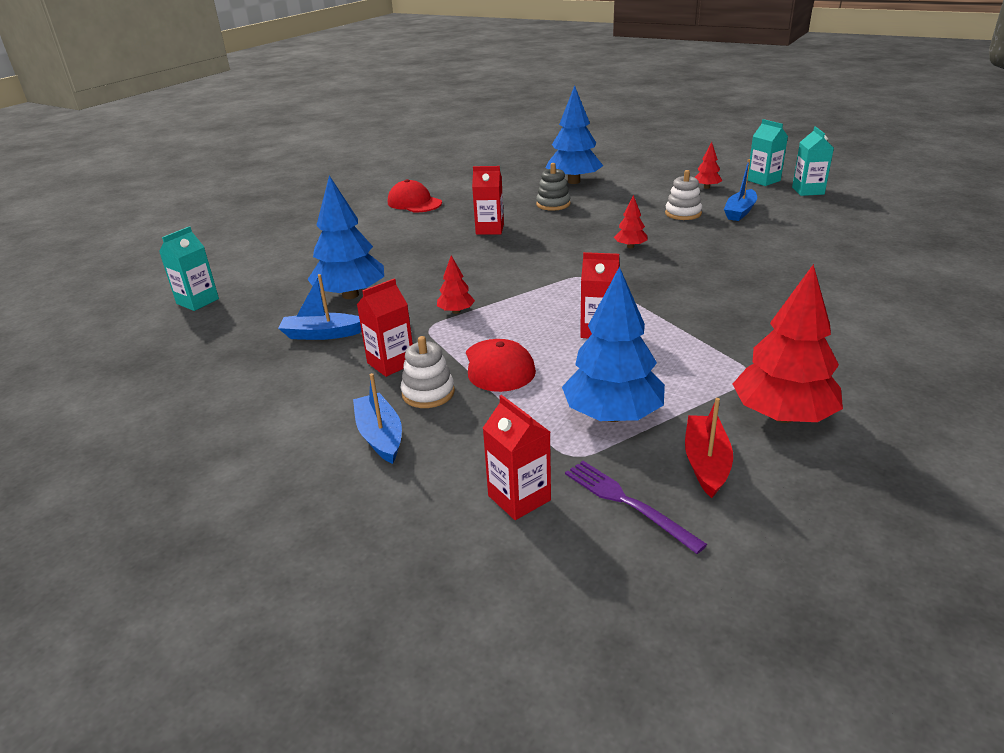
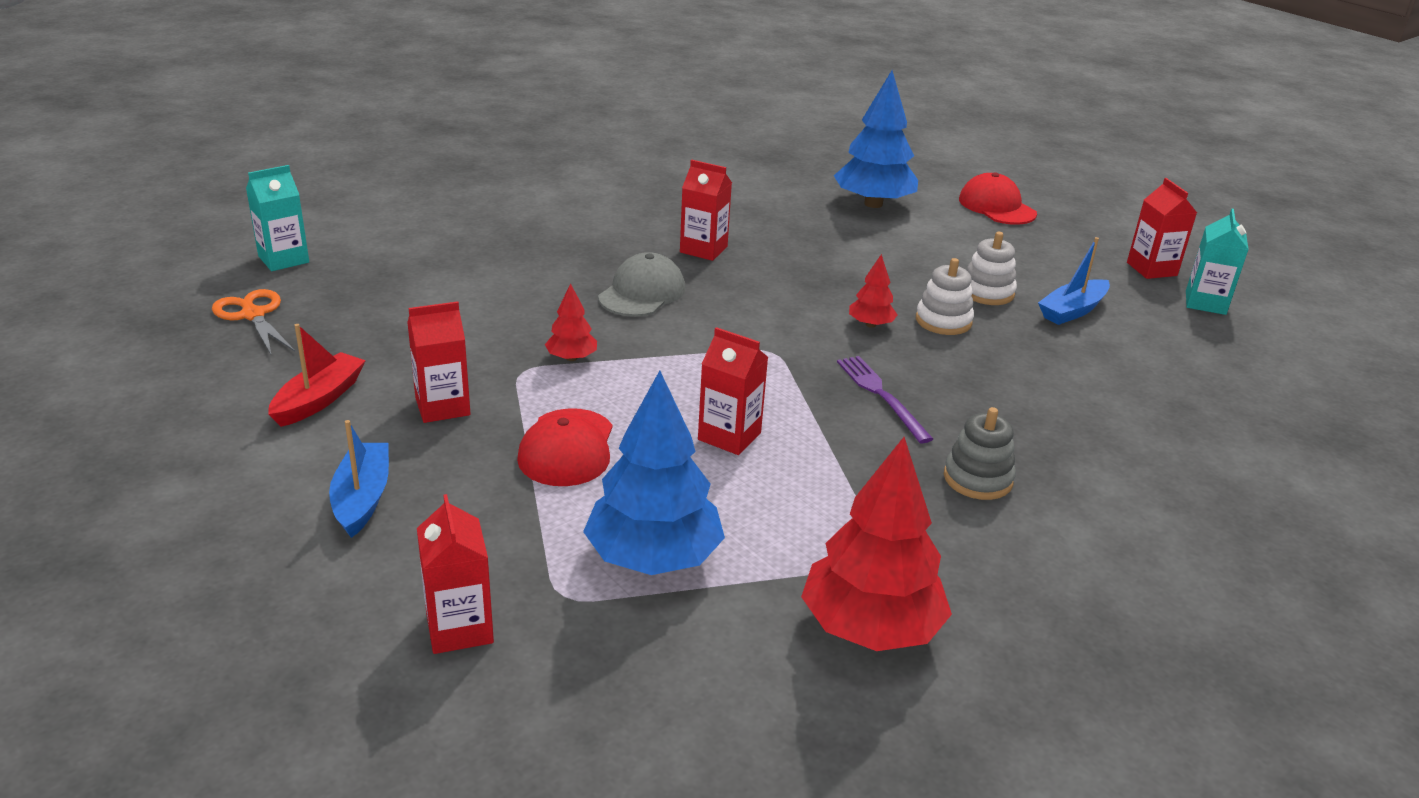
camera: 15 degrees right, 0 degrees up
(201, 341) = (253, 314): none -> orange scissors
(322, 334) = (391, 344): blue boat -> none
(350, 295) = (462, 299): blue tree -> none
(414, 203) = (636, 184): red cap -> red cap (996, 206)
(428, 393) = (456, 459): white stacking toy -> white stacking toy (943, 321)
(471, 263) = (642, 293): none -> grey cap
(553, 204) = (817, 232): grey stacking toy -> grey stacking toy (977, 479)
(627, 503) = (579, 677): purple fork -> purple fork (881, 395)
(706, 187) = (1056, 259): red tree -> none
(706, 463) = (717, 658): red boat -> red boat (319, 399)
(763, 180) = (1151, 269): turquoise carton -> red carton

